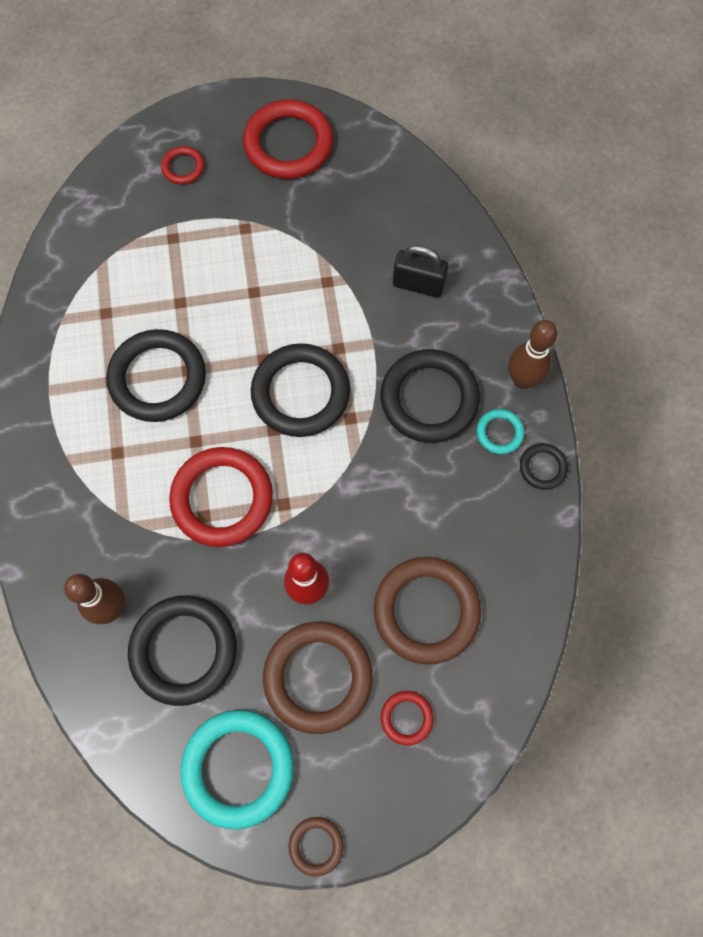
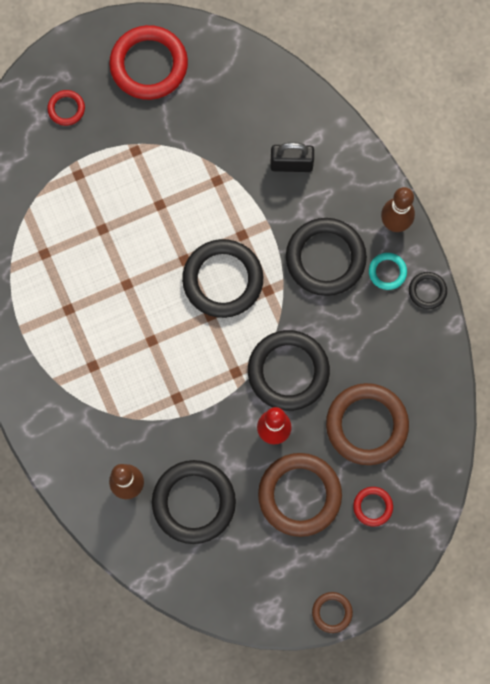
camera: 15 degrees left, 5 degrees up
(158, 378) = (105, 297): black ring -> black ring (288, 371)
(222, 498) = (187, 380): red ring -> none
(238, 768) = (260, 575): turquoise ring -> none

